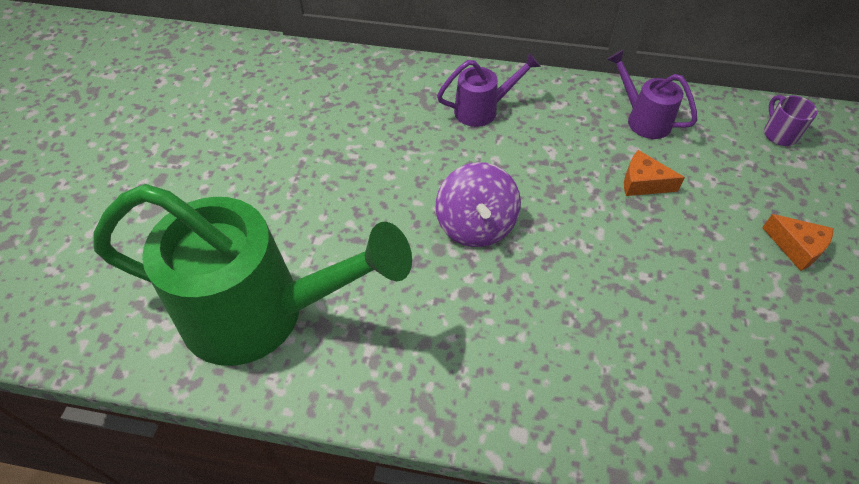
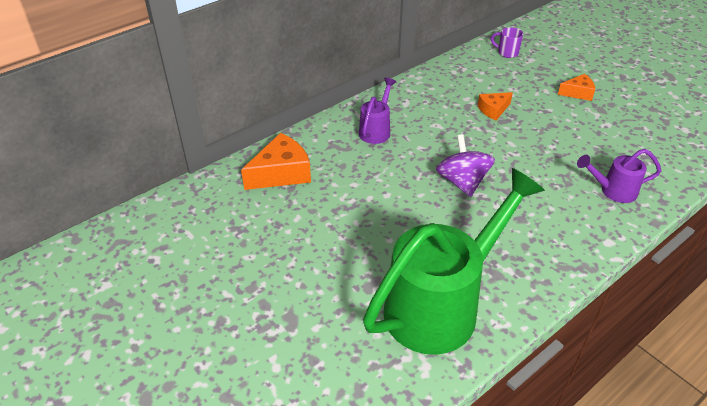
camera: 50 degrees left, 10 degrees down
(341, 86) = (281, 173): none -> orange cheese
(476, 225) = (462, 182): purple spinning top -> purple spinning top turned 135 degrees counterclockwise
(643, 119) = (450, 83): purple watering can -> purple watering can (613, 191)

